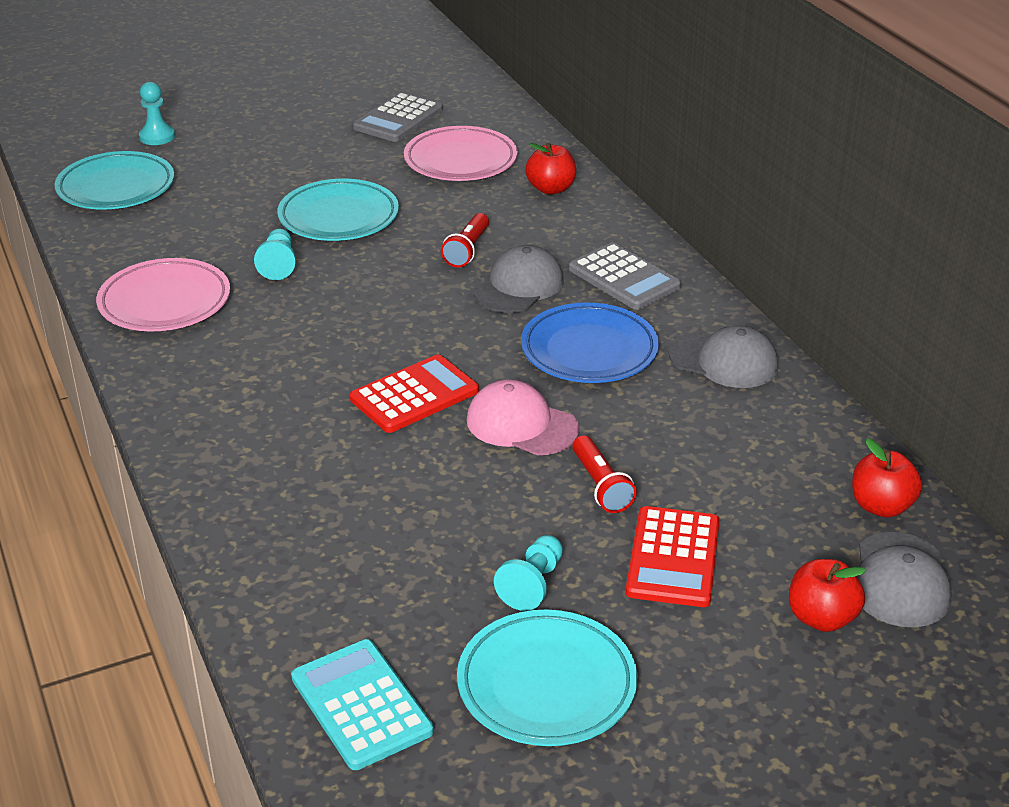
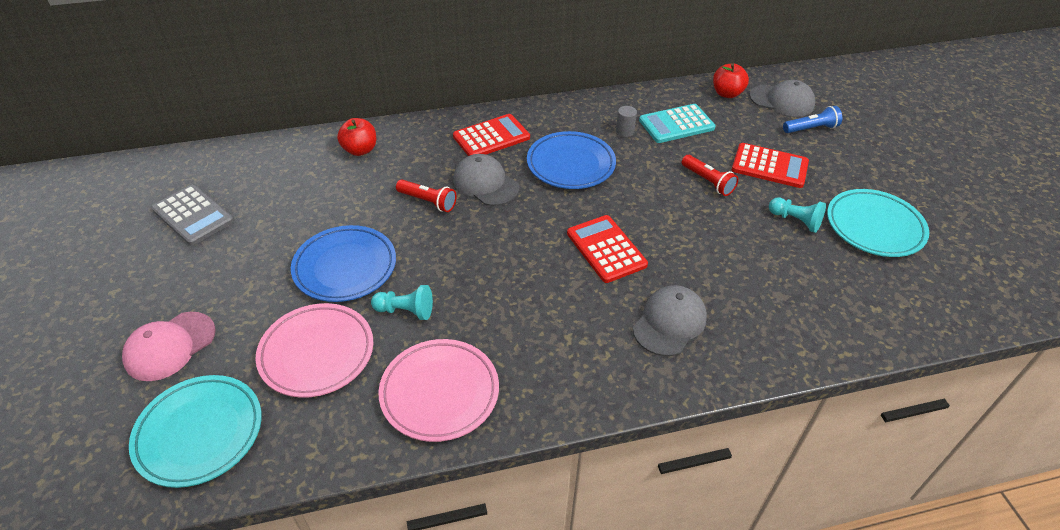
camera: 80 degrees left, 10 degrees up
(157, 137) = (104, 395): turquoise pawn -> none
(338, 217) = (345, 267): turquoise plate -> blue plate
(361, 705) = (905, 303): turquoise calculator -> turquoise calculator (676, 124)
(460, 161) = (290, 188): pink plate -> pink plate (317, 353)
(521, 424) = (645, 204): pink cap -> pink cap (170, 346)
(600, 486) = (708, 182): red flashlight -> red flashlight turned 60 degrees clockwise
(624, 278) = (491, 137): grey calculator -> red calculator
(698, 394) = (624, 131): none -> grey cylinder
(724, 360) = (592, 116): grey cap -> grey cap (669, 322)
(821, 618) = (811, 129): red apple -> blue flashlight

